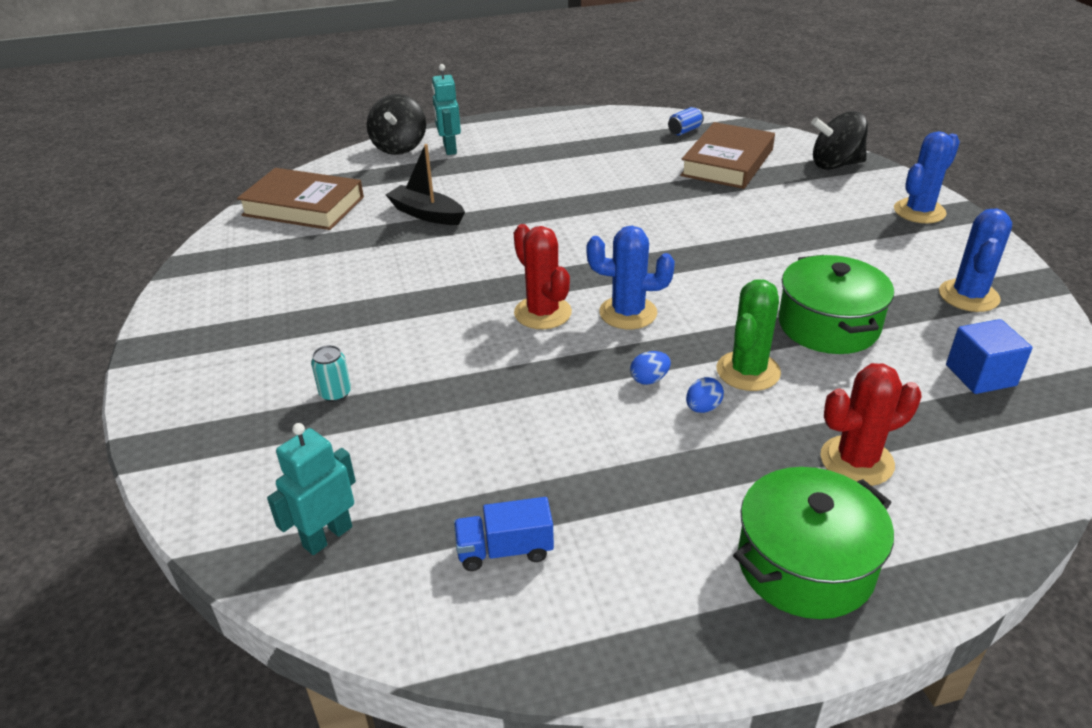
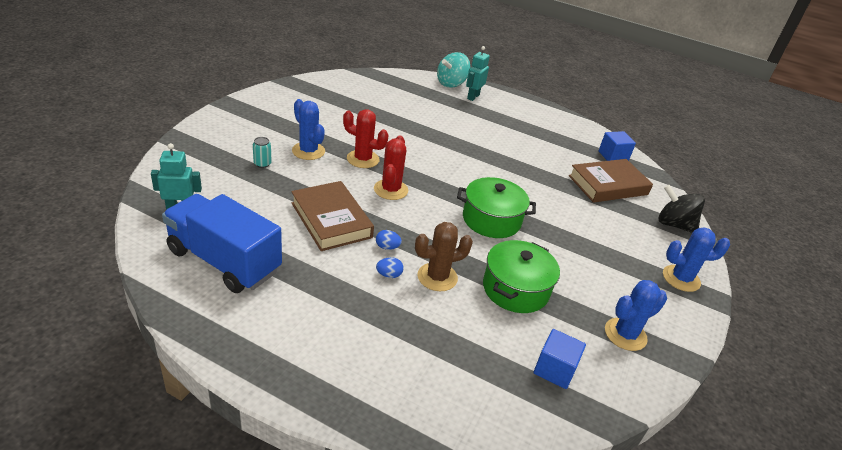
camera: 35 degrees right, 0 degrees up
(303, 206) = (369, 85): brown book -> brown book (331, 220)
(399, 147) = (451, 83): black spinning top -> turquoise spinning top
(426, 214) = (413, 118): black boat -> none
(505, 550) = (224, 261): blue truck -> blue truck, size x2.27
(628, 313) = (427, 215): blue cactus -> blue cactus (308, 151)
(684, 131) = (613, 156): blue can -> blue cube
(748, 371) = (437, 277): green cactus -> brown cactus
(805, 565) = (318, 362): green pot -> green pot (491, 220)
(856, 461) = (416, 348): red cactus -> red cactus (363, 159)

